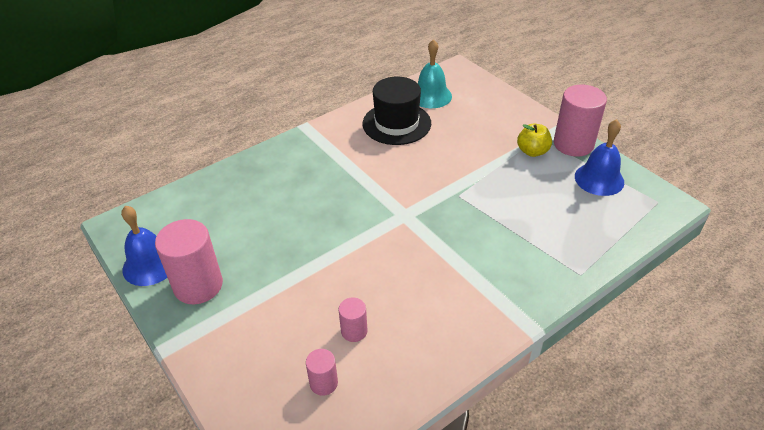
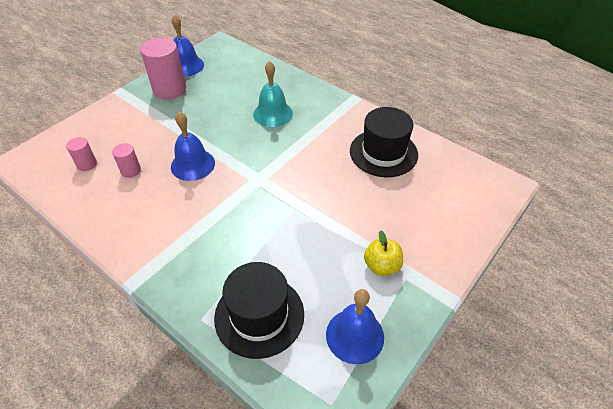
camera: 75 degrees right, 5 degrees up
(364, 268) = (193, 164): none -> blue bell
(431, 96) = (441, 170): turquoise bell -> turquoise bell (273, 114)
(573, 144) = (411, 306): pink cylinder -> none
(578, 233) = (259, 315): none -> black hat

